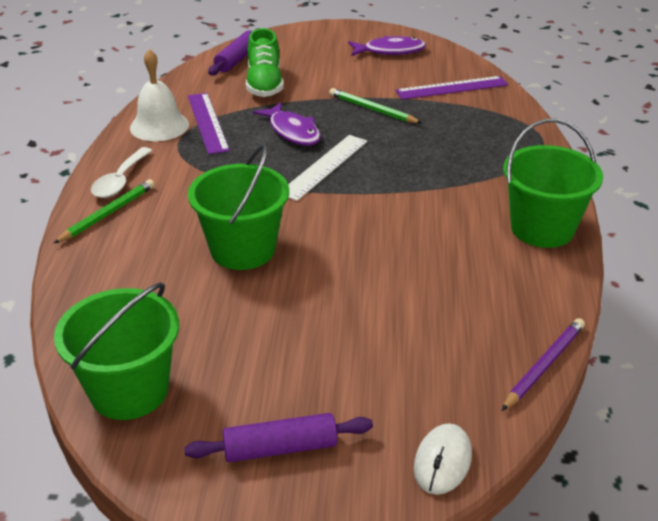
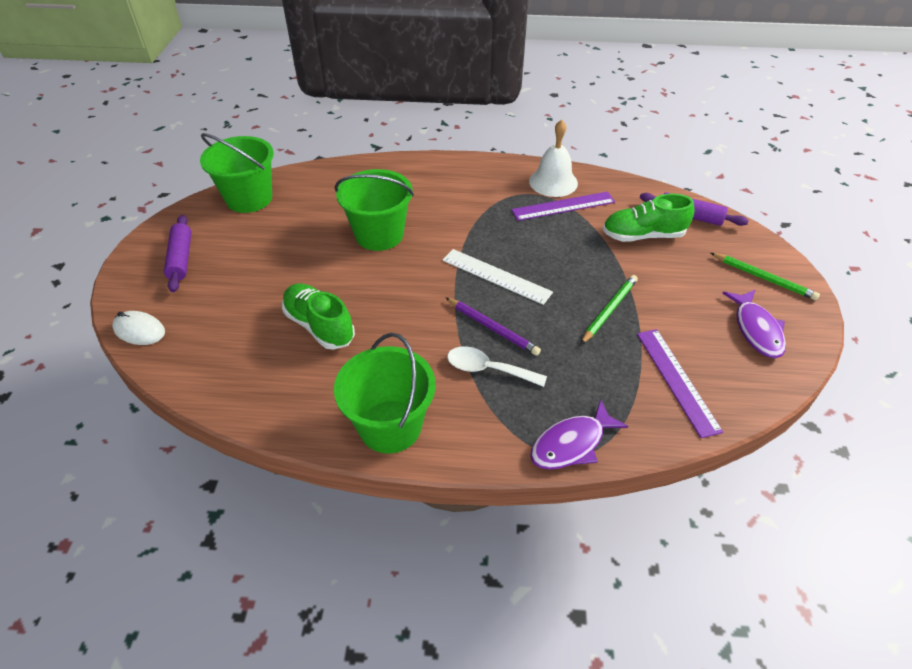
camera: 90 degrees right, 10 degrees up
(108, 214) = (428, 171): green pencil -> green pencil (763, 278)
(120, 181) = (470, 172): white spoon -> white spoon (488, 369)
(292, 131) = (555, 256): purple fish -> purple fish (571, 444)
(413, 286) = (319, 326): none -> green shoe
(544, 365) = (206, 398): purple pencil -> purple pencil (492, 328)

